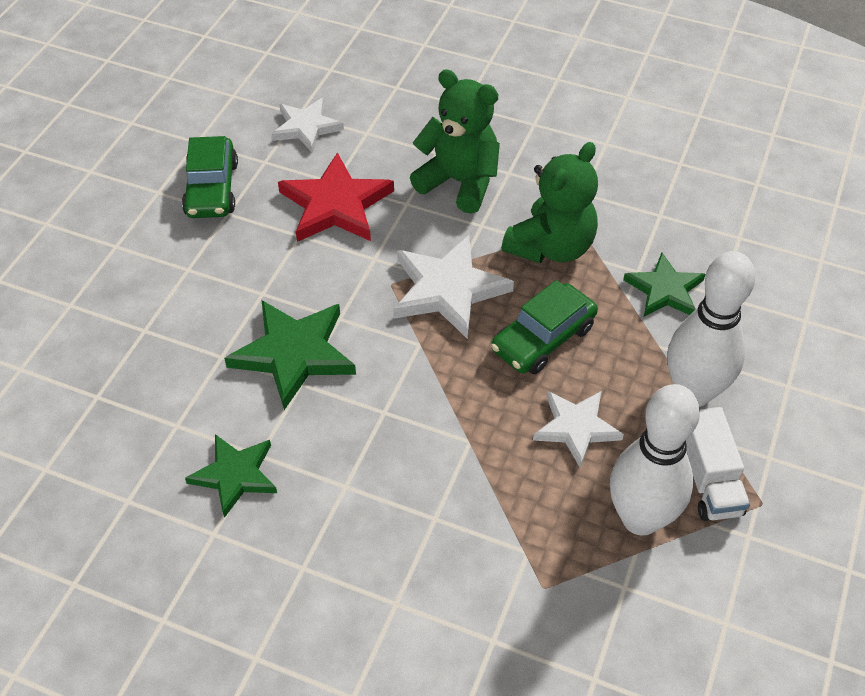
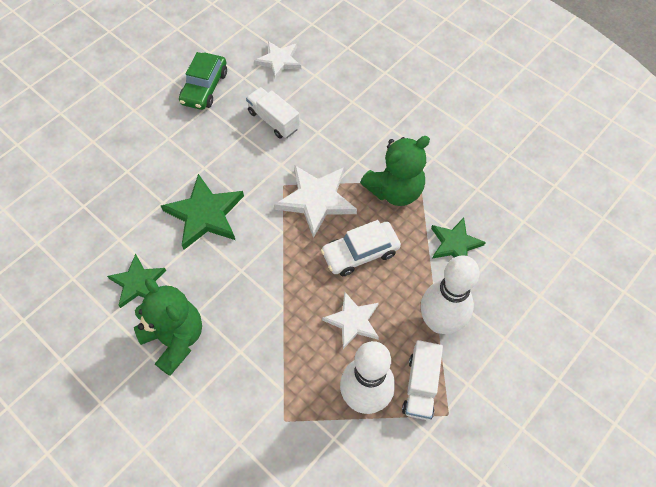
camera: 20 degrees right, 10 degrees up
(336, 205) = (273, 120): red star -> white truck
(459, 182) = (357, 127): green teddy bear -> green teddy bear (175, 339)
(543, 339) = (360, 253): green car -> white car

